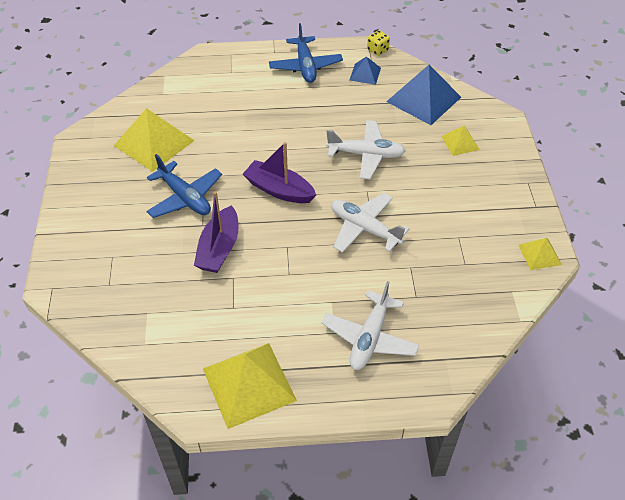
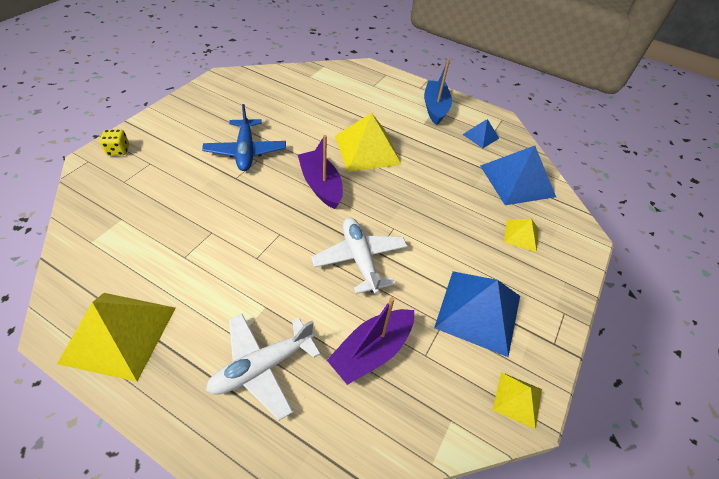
camera: 30 degrees right, 0 degrees up
(154, 142) = (268, 103): yellow pyramid -> yellow pyramid (367, 149)
(219, 248) = (227, 203): purple boat -> purple boat (371, 351)
(305, 66) = (435, 108): blue plane -> blue boat
(366, 155) = (421, 198): white plane -> none
(377, 50) = (508, 124): yellow dice -> yellow dice (118, 150)
(475, 215) = (478, 311): none -> blue pyramid

